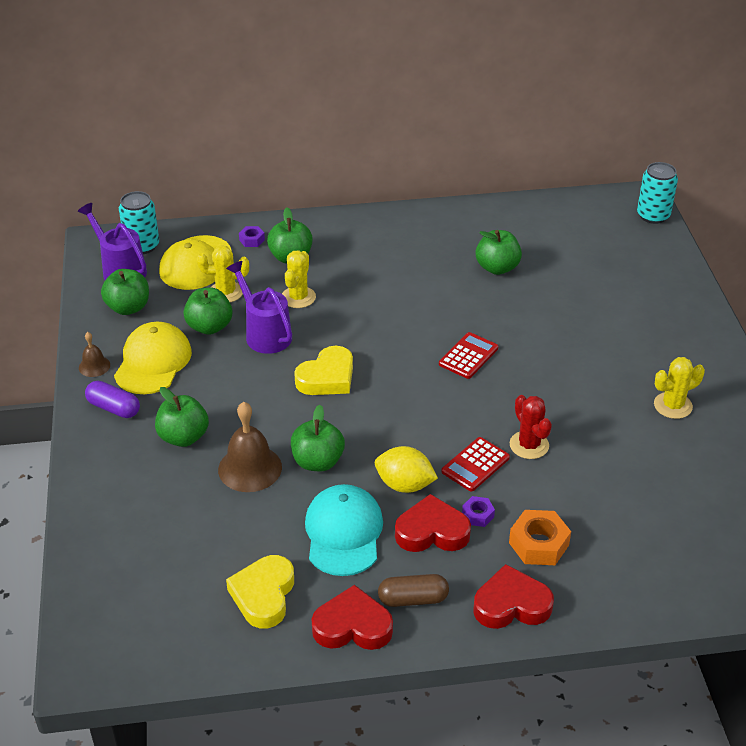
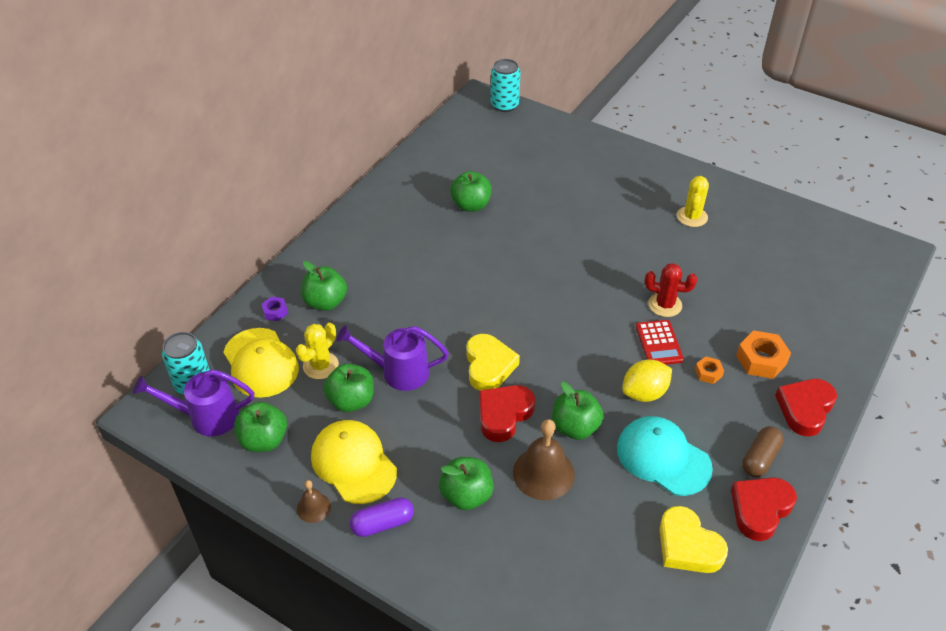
camera: 50 degrees left, 5 degrees up
(298, 297) = (378, 327): yellow cactus -> none
(432, 531) = (703, 407): red heart -> red heart (504, 415)
(468, 356) = (546, 277): red calculator -> none
(478, 515) = (708, 373): purple nut -> orange nut

